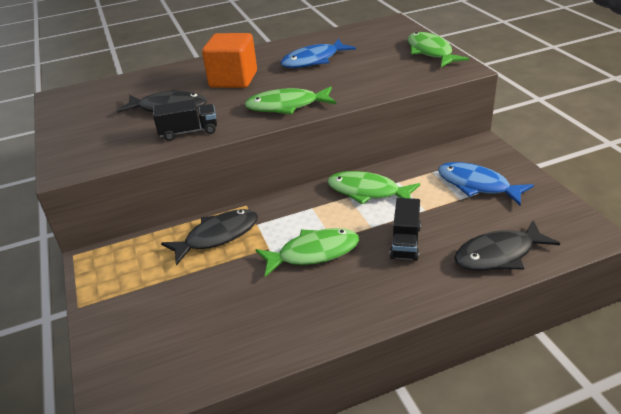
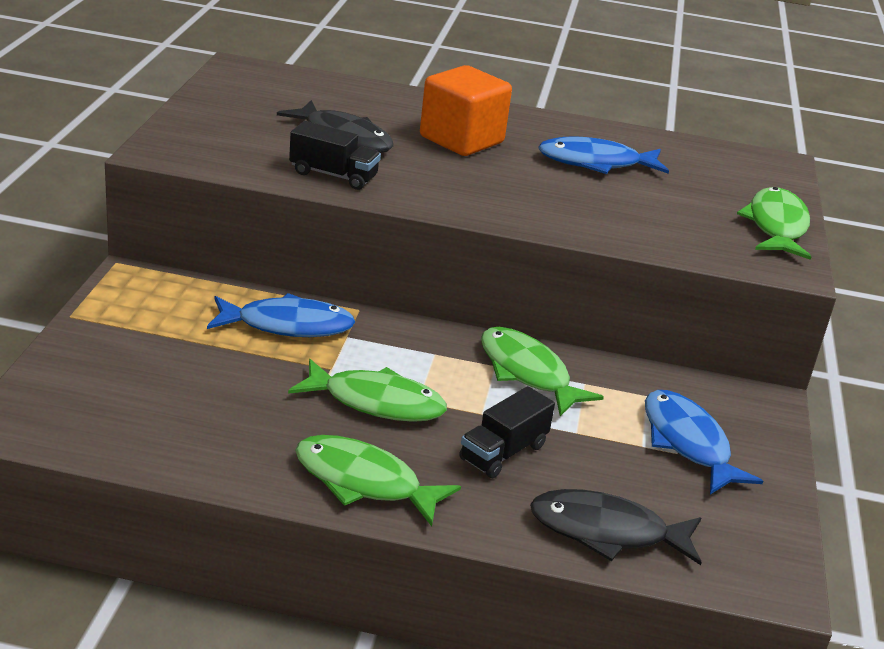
camera: 25 degrees right, 5 degrees down
(217, 236) = (288, 325): black fish -> blue fish
(286, 106) = (485, 201): green fish -> green fish (364, 482)

